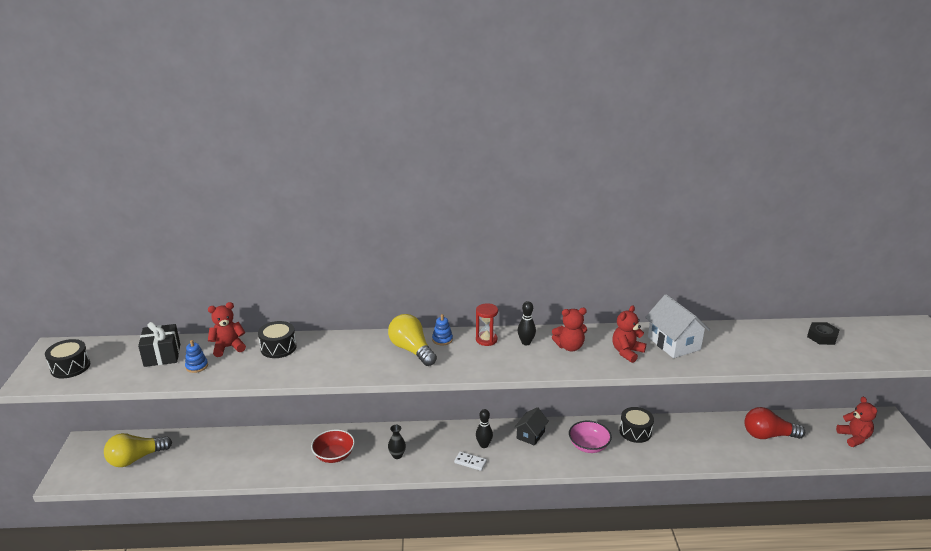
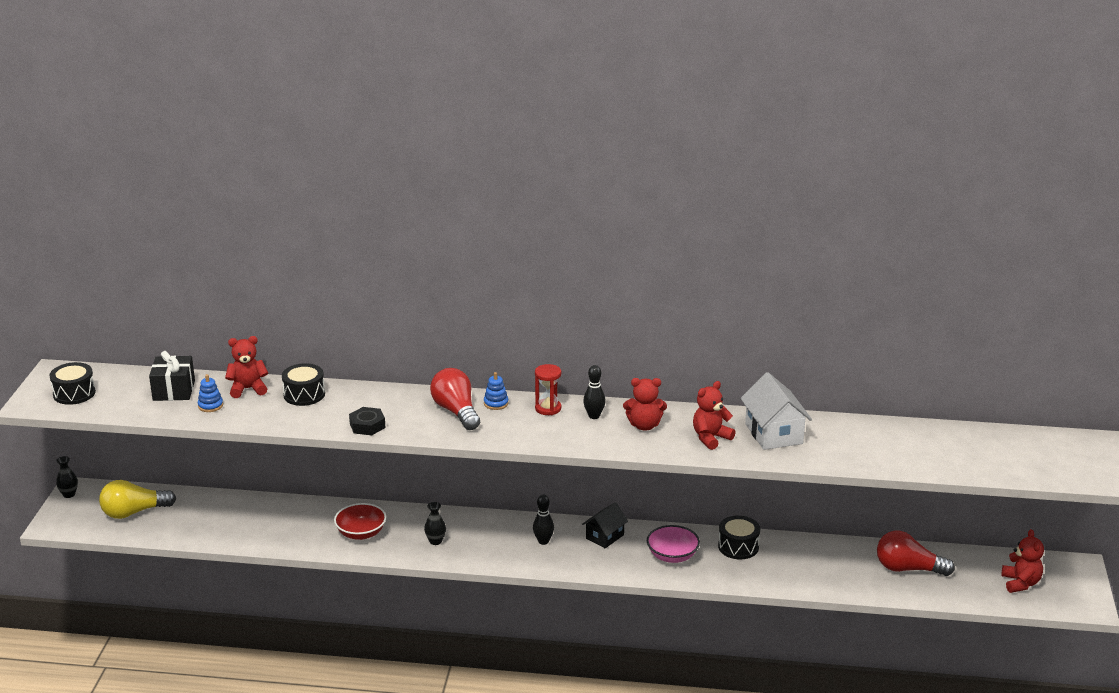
camera: 10 degrees right, 0 degrees up
(77, 448) = (69, 494): none -> black vase
(411, 350) = (456, 411): yellow light bulb -> red light bulb
(470, 462) = (521, 557): white domino -> none
(822, 337) = (966, 444): black nut -> black nut (367, 425)

